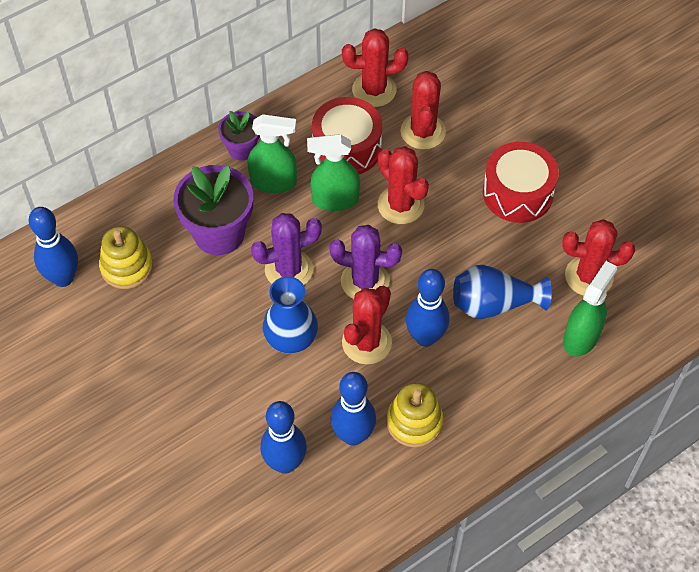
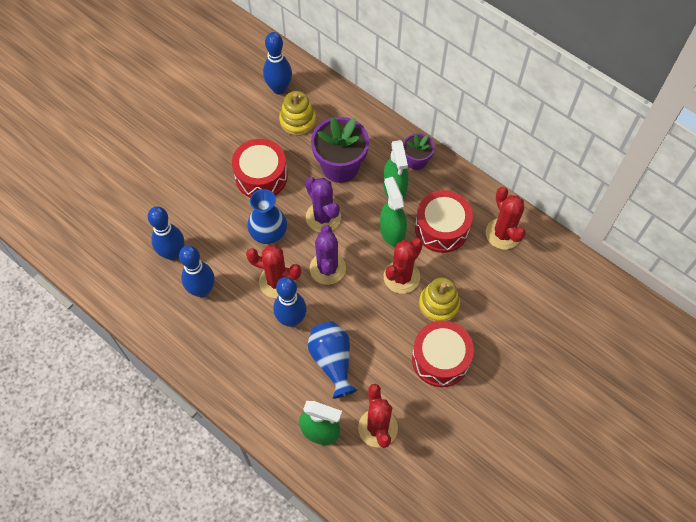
camera: 75 degrees right, 5 degrees up
(200, 329) = (261, 176): none -> red drum
(414, 422) = (221, 327): yellow stacking toy -> yellow stacking toy (438, 304)
(423, 131) = (475, 277): red cactus -> none

